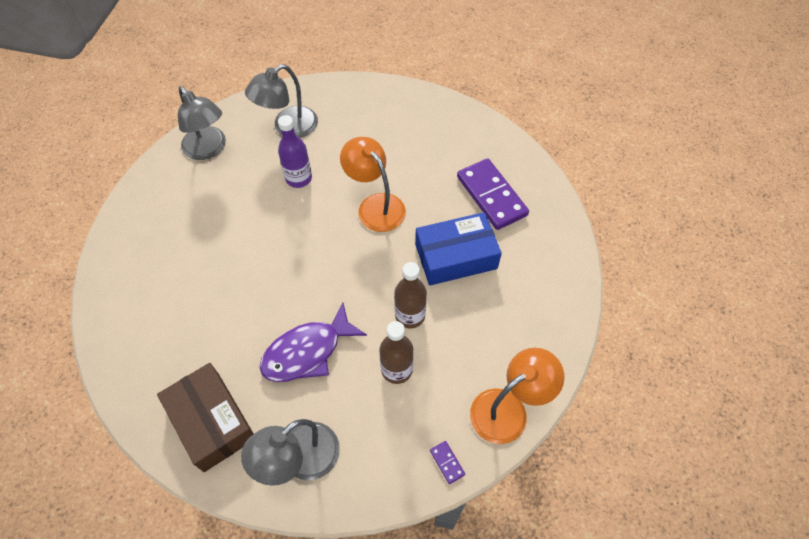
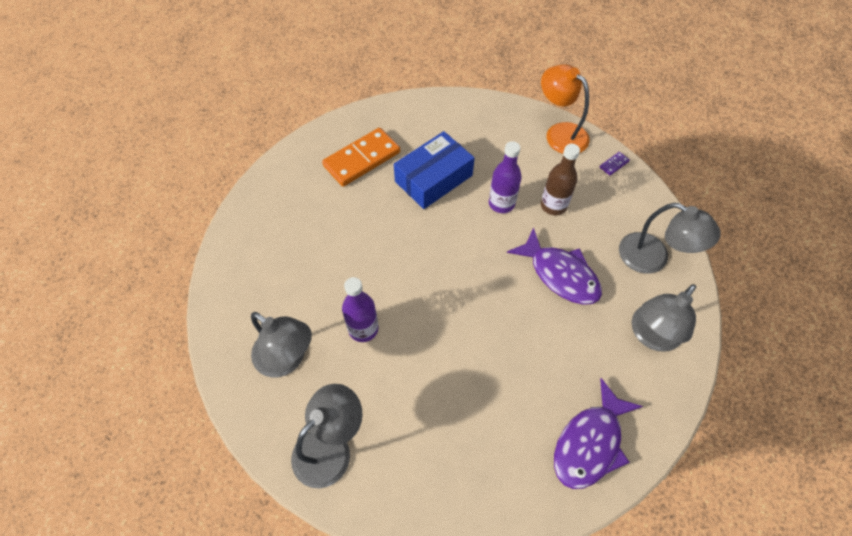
camera: 100 degrees left, 0 degrees up
(135, 329) = (590, 443): none -> purple fish
(211, 421) = (651, 336): brown box -> grey lamp
(375, 205) = (388, 249): orange lamp -> none
(410, 315) = (501, 203): brown bottle -> purple bottle
(456, 256) = (433, 178): blue box -> blue box turned 75 degrees clockwise
(491, 196) = (362, 159): purple domino -> orange domino

